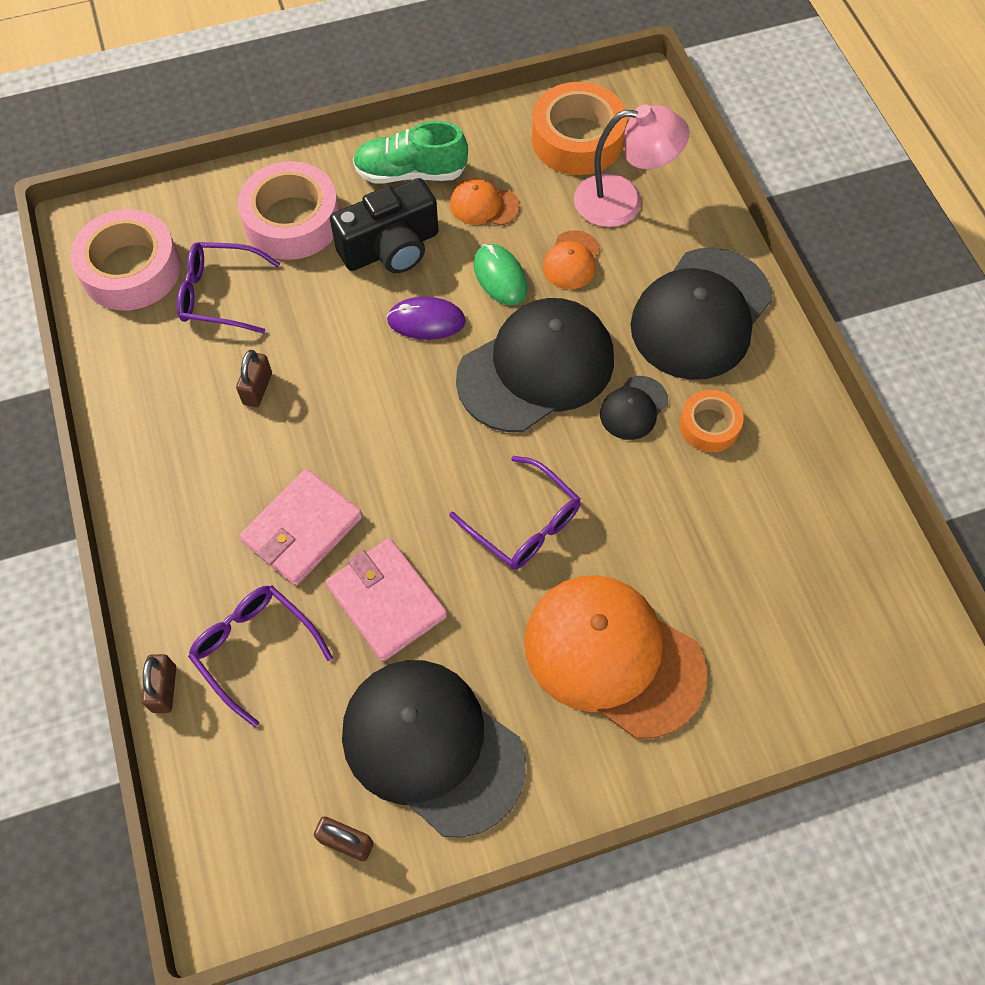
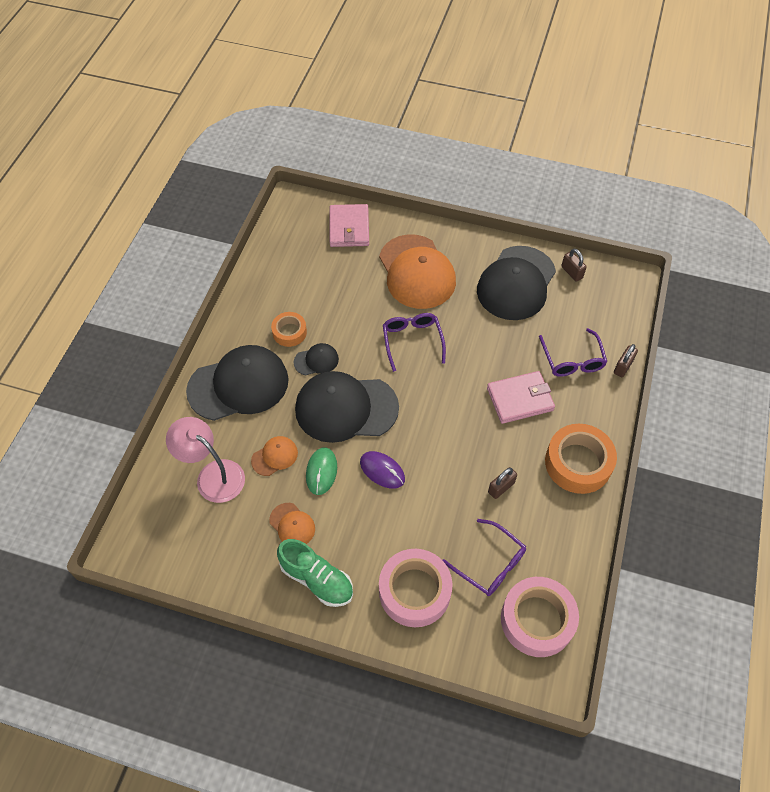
camera: 145 degrees left, 5 degrees down
(386, 601) = (499, 345): pink wallet -> pink wallet (349, 228)
(391, 248) = (368, 531): black camera -> none
(432, 746) = (516, 283): black cap -> black cap turned 45 degrees clockwise
(577, 139) = (197, 536): orange tape -> orange tape (578, 463)

